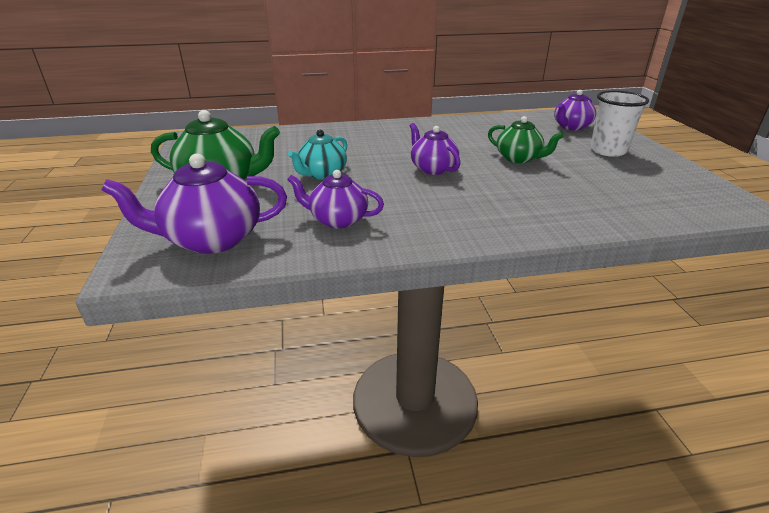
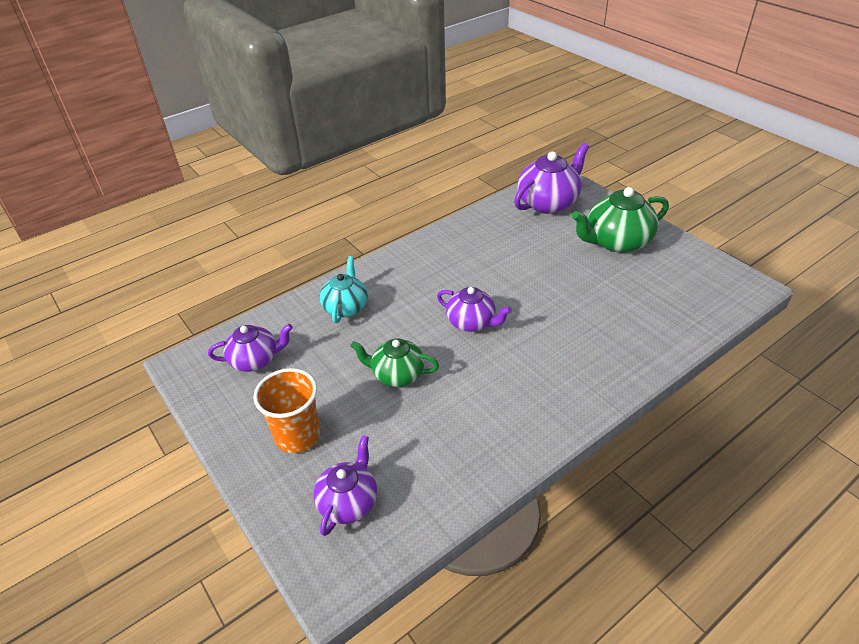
camera: 155 degrees right, 10 degrees up
(322, 174) = (557, 279): turquoise teapot -> turquoise teapot (346, 307)
(337, 220) = (493, 240): purple teapot -> purple teapot (255, 360)
(608, 151) = (298, 435): white cup -> orange cup

